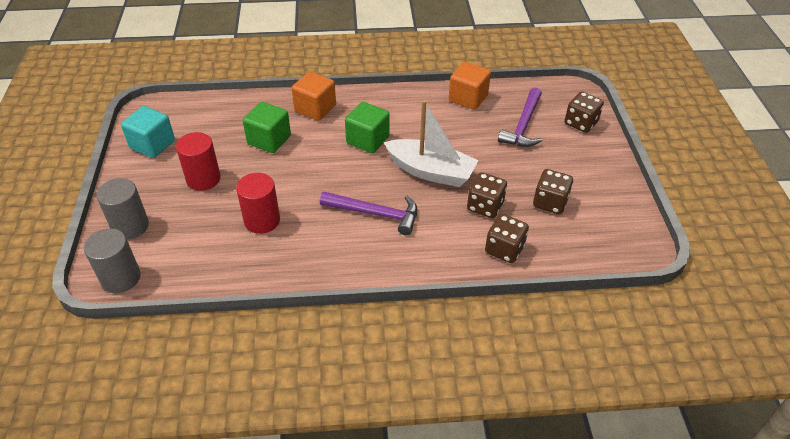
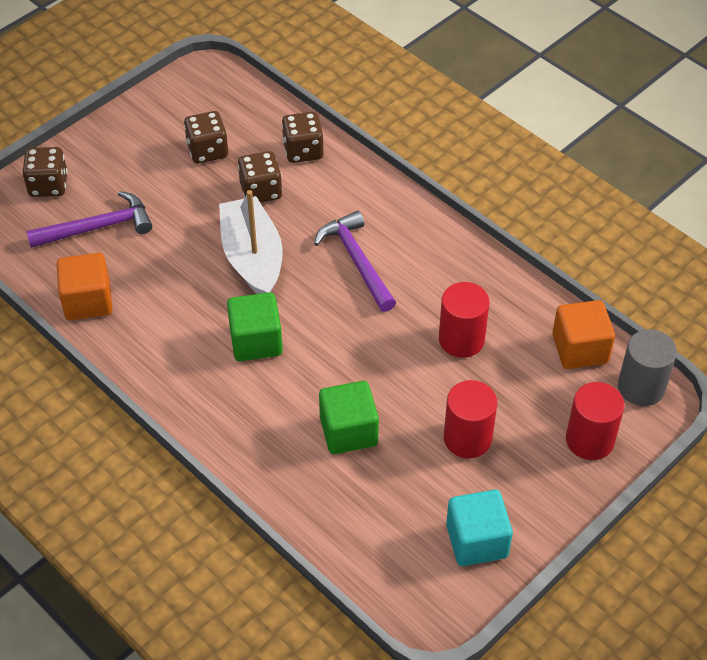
camera: 130 degrees left, 5 degrees up
(130, 226) = (589, 440): grey cylinder -> red cylinder
(315, 108) = (249, 432): orange cube -> orange cube (580, 349)

